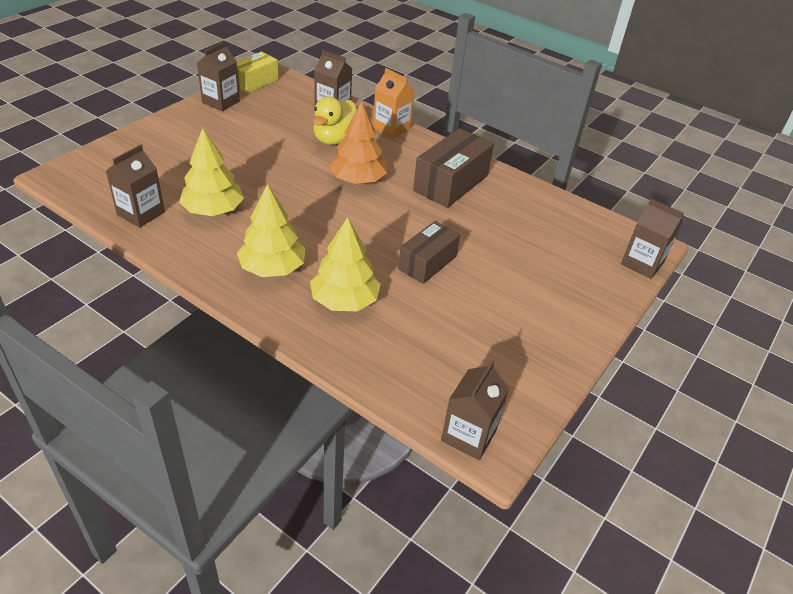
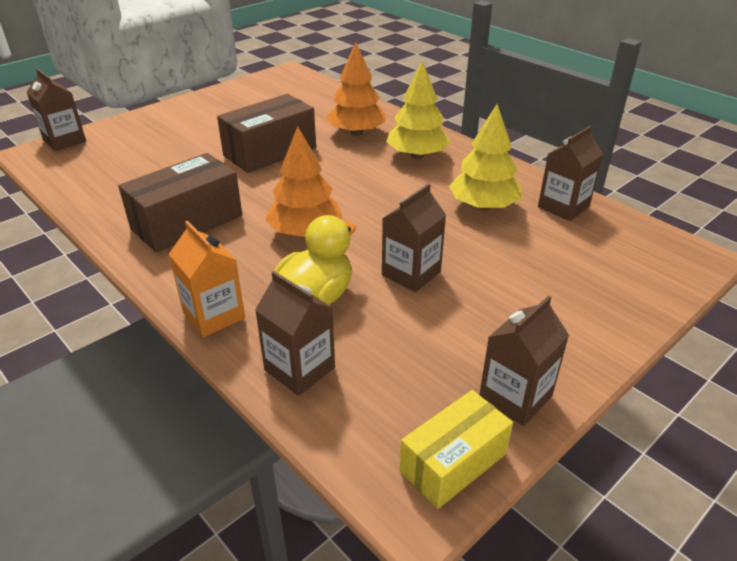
camera: 165 degrees left, 5 degrees down
(345, 301) = (356, 132): yellow tree -> orange tree
(427, 263) = (270, 151): brown box -> brown box, size x1.50
(468, 435) = (299, 76): brown carton -> brown carton (411, 273)

